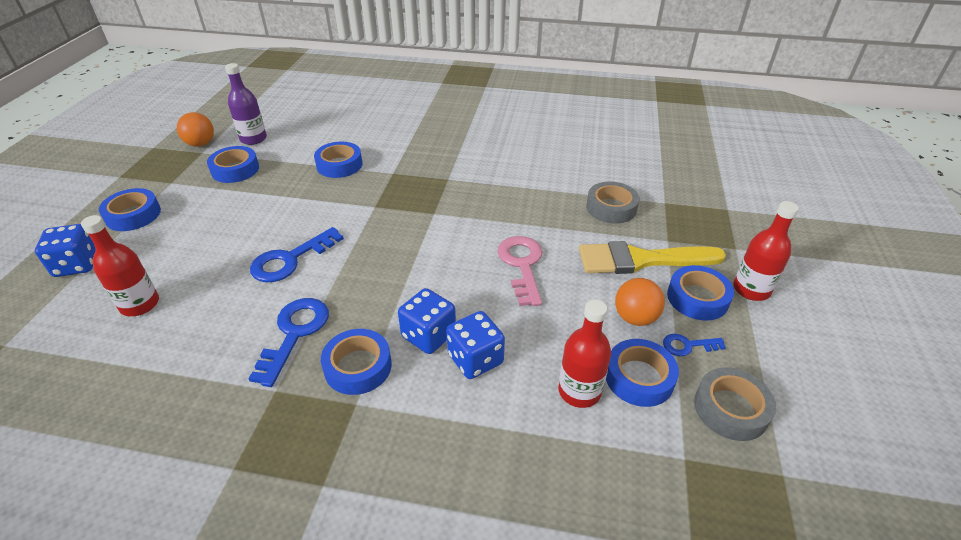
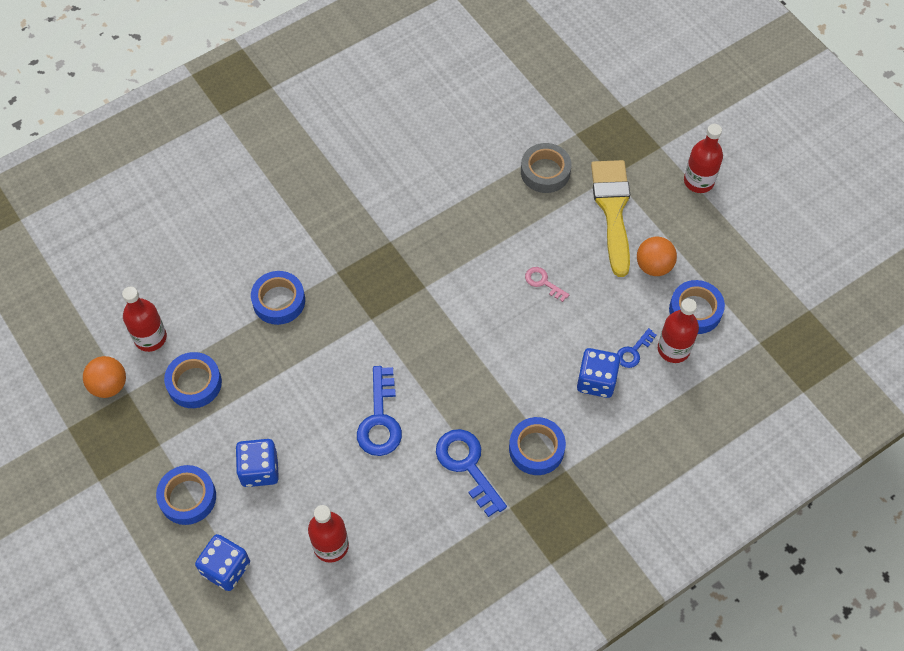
camera: 45 degrees left, 20 degrees up
(253, 139) = (150, 338): purple bottle -> red bottle
(428, 335) = (550, 390): blue dice -> blue dice (259, 470)
(522, 265) = (543, 282): pink key -> pink key, size x0.54
(641, 260) = (613, 210): yellow brush -> yellow brush turned 135 degrees clockwise
(687, 345) = (700, 262): blue key -> blue key (633, 351)
(697, 298) = (674, 217): blue tape -> none
(730, 409) = (756, 289): grey tape -> none

